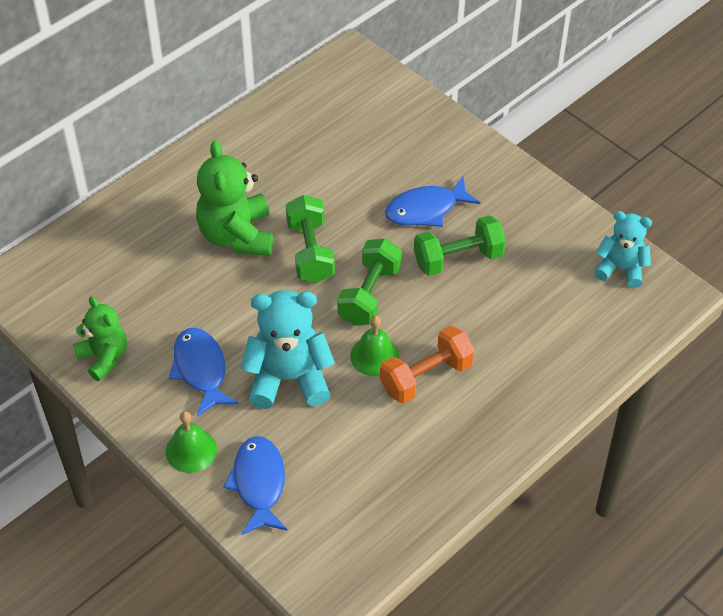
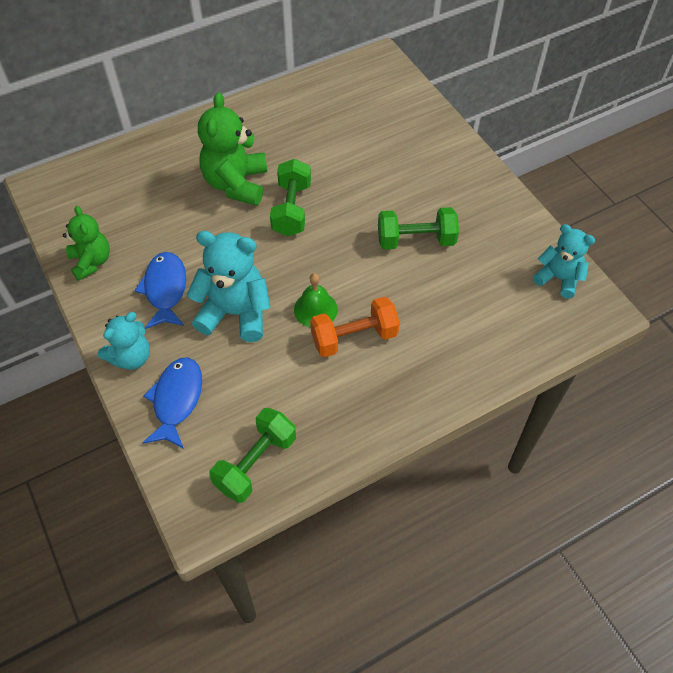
camera: 15 degrees right, 5 degrees up
(191, 450) = (131, 357): green bell -> turquoise teddy bear
(369, 295) = (329, 255): green dumbbell -> green dumbbell (256, 463)
(426, 209) = (401, 193): blue fish -> none

